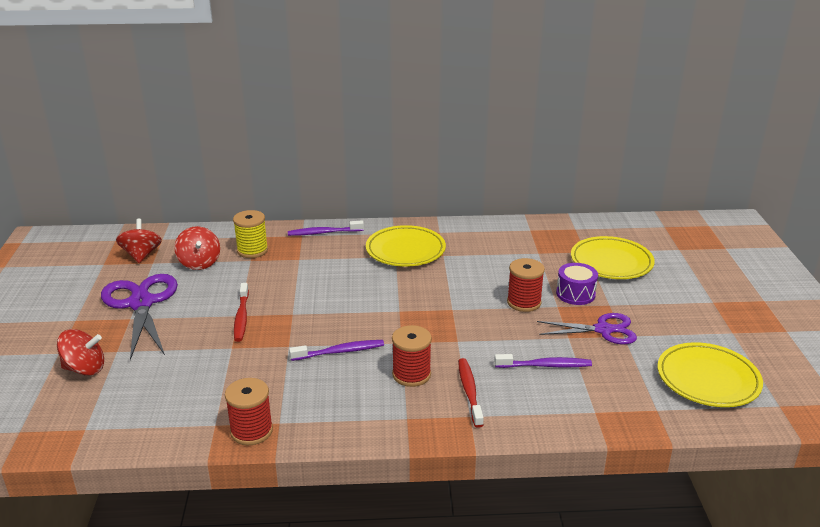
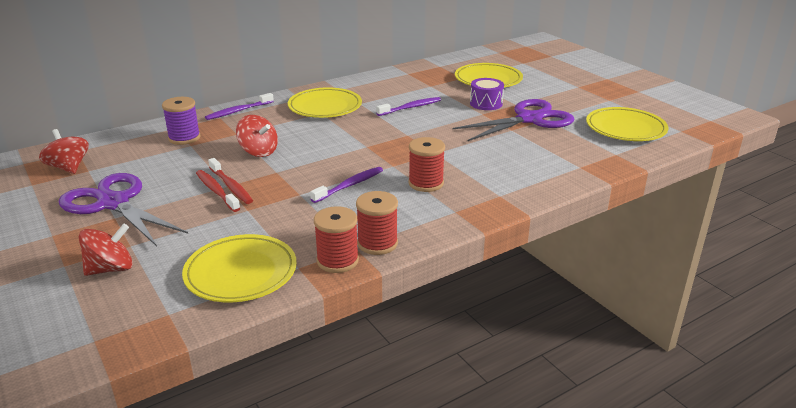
camera: 30 degrees left, 0 degrees up
(168, 411) = (241, 273): none -> yellow plate
(199, 263) = (140, 159): red spinning top -> red spinning top (258, 151)
(252, 250) = (184, 138): yellow spool -> purple spool
(469, 392) = (482, 181): red toothbrush -> red toothbrush (216, 191)
(524, 302) = (456, 117): red spool -> red spool (377, 243)
(545, 365) = (515, 150): purple toothbrush -> purple toothbrush (410, 108)
(603, 330) = (529, 119): purple scissors -> purple scissors, size x1.55

